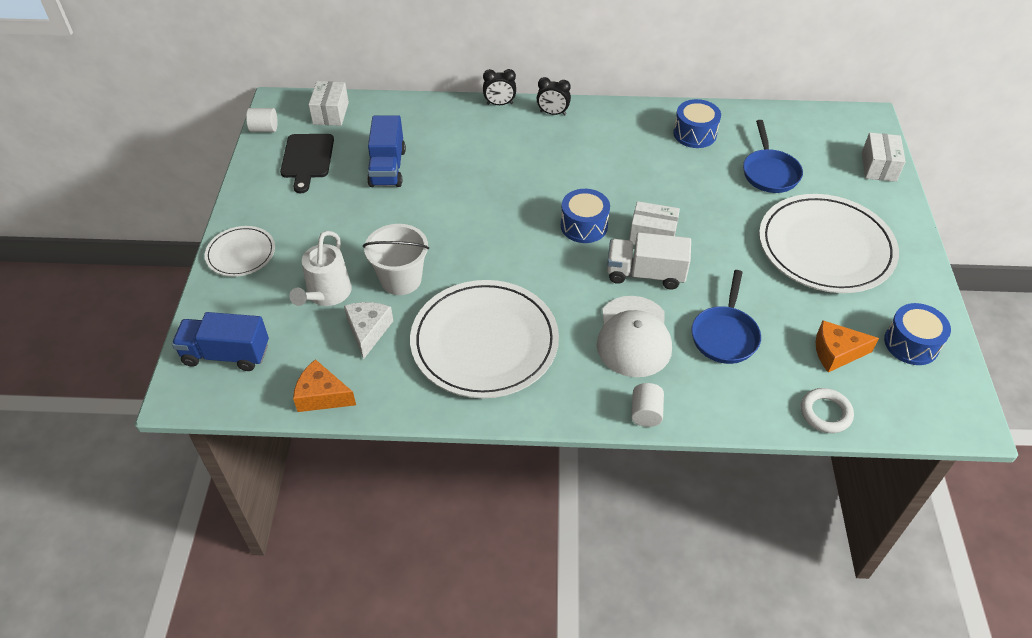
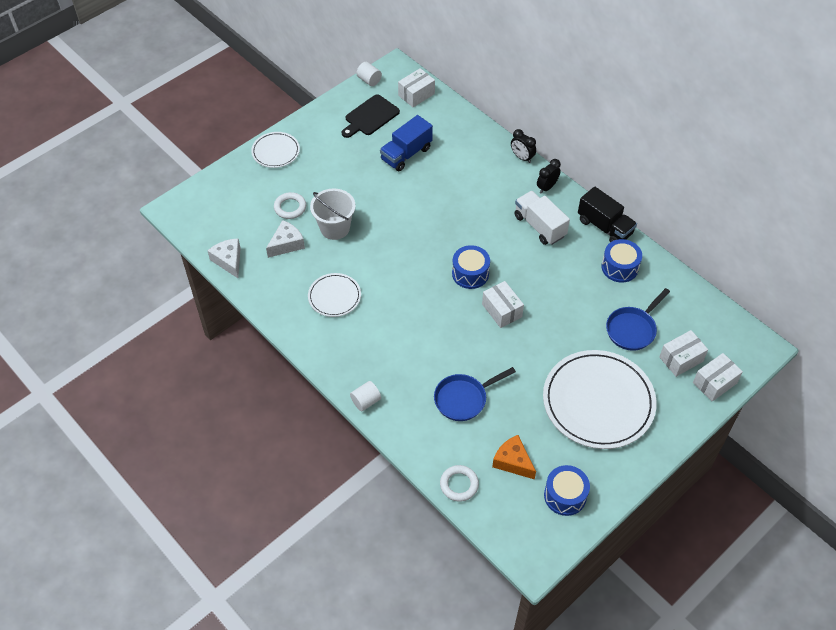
camera: 45 degrees right, 5 degrees up
(226, 354) = (211, 204): blue truck -> none
(322, 395) = (229, 261): orange cheese -> white cheese
(326, 294) = (290, 207): white watering can -> white ring
(484, 342) = (334, 296): white plate -> white plate, size x0.51
(553, 113) = (547, 187): black clock -> black clock turned 75 degrees clockwise
(633, 337) = (413, 358): white cap -> none
(641, 112) = (604, 227): none -> black truck
(645, 274) = (467, 329): white truck -> white truck (539, 226)
(833, 168) = (681, 359): none -> white box

